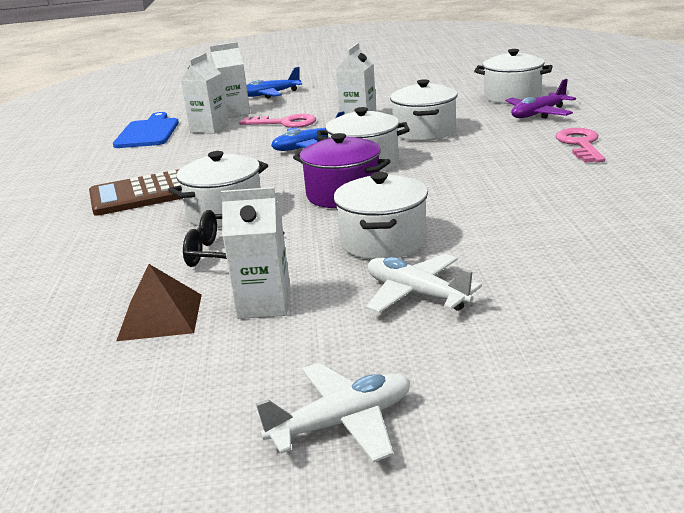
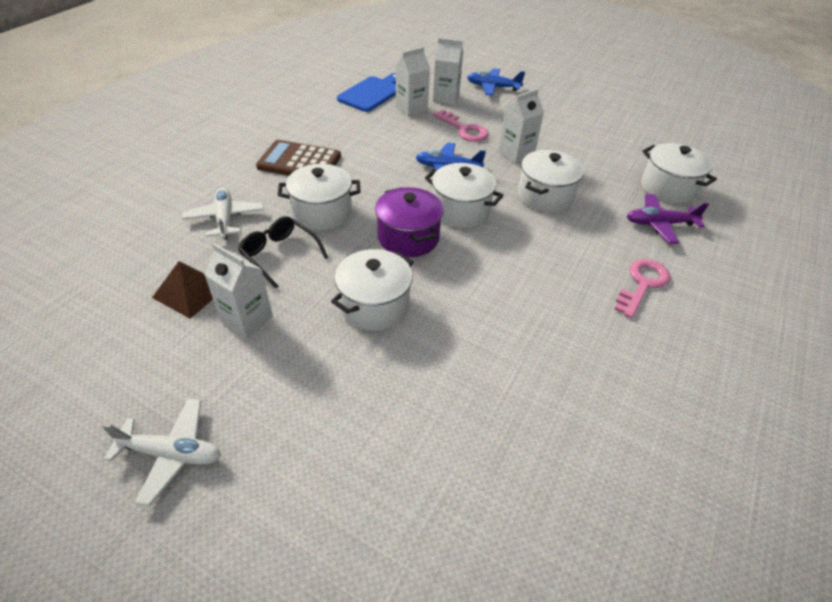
camera: 30 degrees right, 20 degrees up
(416, 294) = (332, 373): white plane -> white plane (225, 219)

